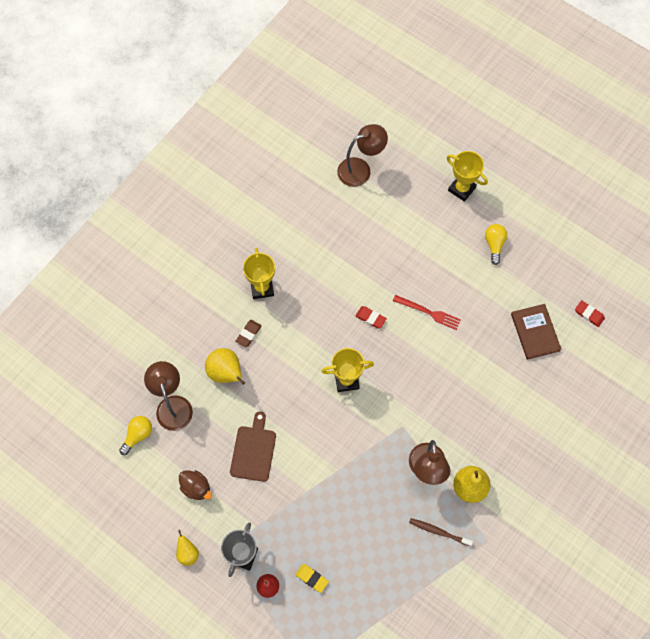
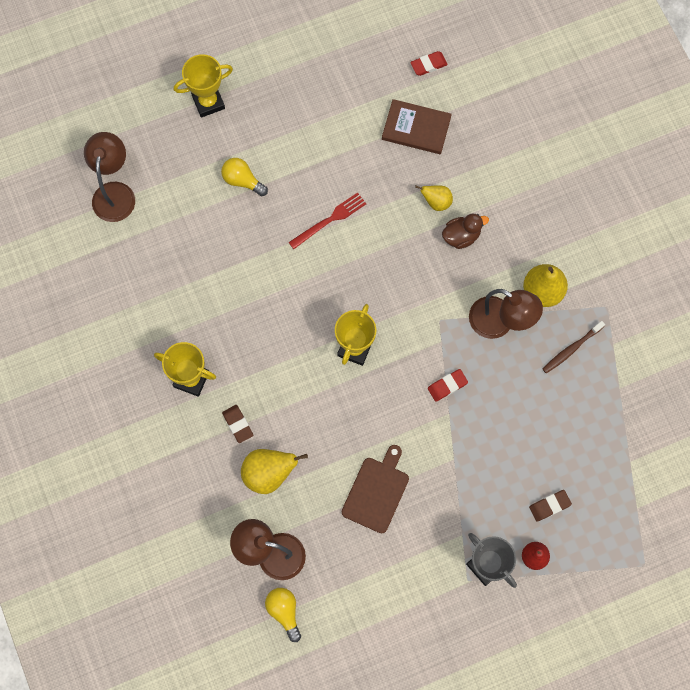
camera: 60 degrees left, 5 degrees up
(188, 553) = (451, 625): yellow pear -> yellow pear (436, 202)
(196, 487) = (382, 577): brown duck -> brown duck (461, 236)
(253, 451) = (376, 492): brown cutting board -> brown cutting board turned 75 degrees clockwise
(312, 578) = (549, 506): yellow eraser -> brown eraser
(370, 318) = (299, 283): red eraser -> red eraser (447, 386)
(494, 245) = (294, 109): yellow light bulb -> yellow light bulb (242, 181)

